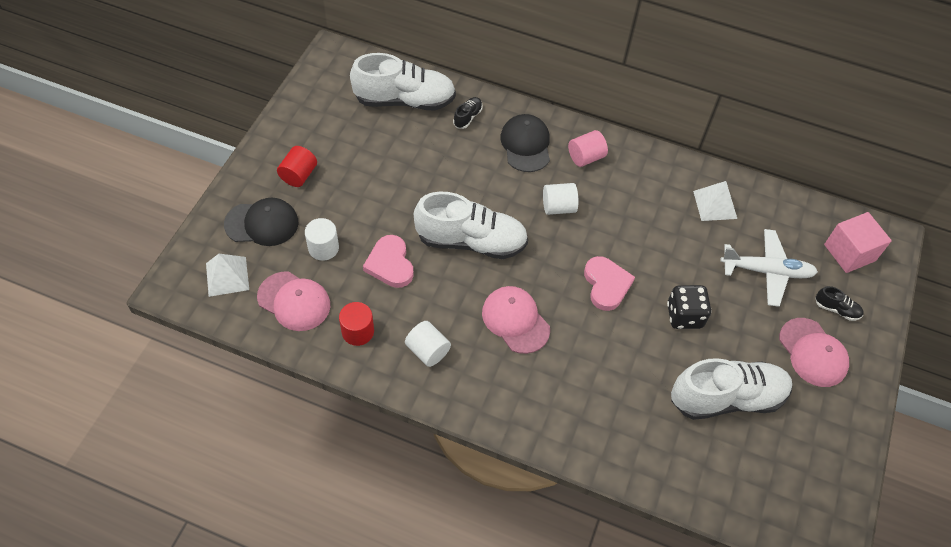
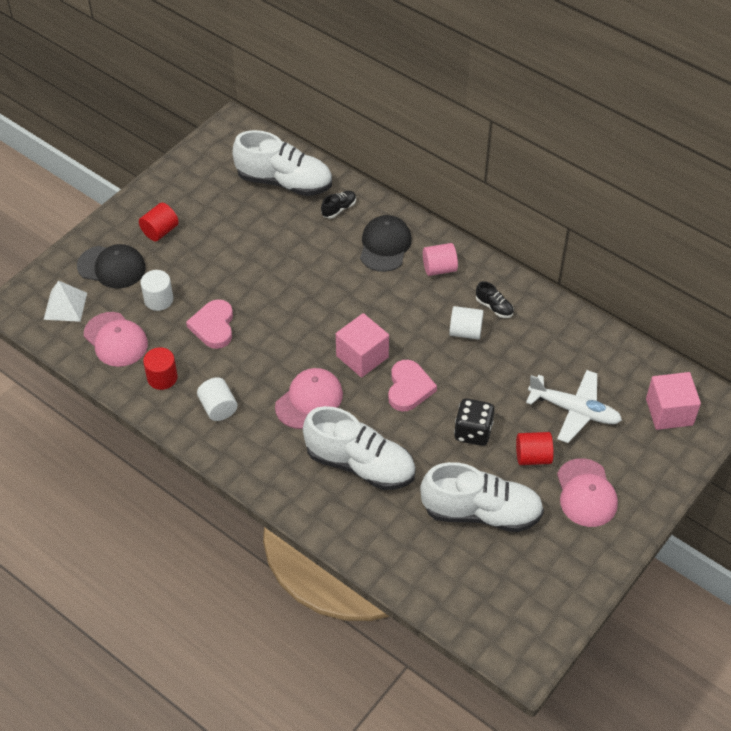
camera: 20 degrees right, 5 degrees down
(471, 241) = (296, 322): white shoe -> white shoe (360, 464)
(515, 320) = (309, 400): pink cap -> pink cap turned 60 degrees clockwise
(549, 262) = (362, 356): none -> pink cube
(558, 207) = (392, 309): white cylinder -> white cylinder (465, 332)
(715, 204) = (550, 338): white pyramid -> none
(749, 327) = (533, 457): none -> red cylinder
(836, 309) = (629, 460): black shoe -> black shoe (494, 307)

